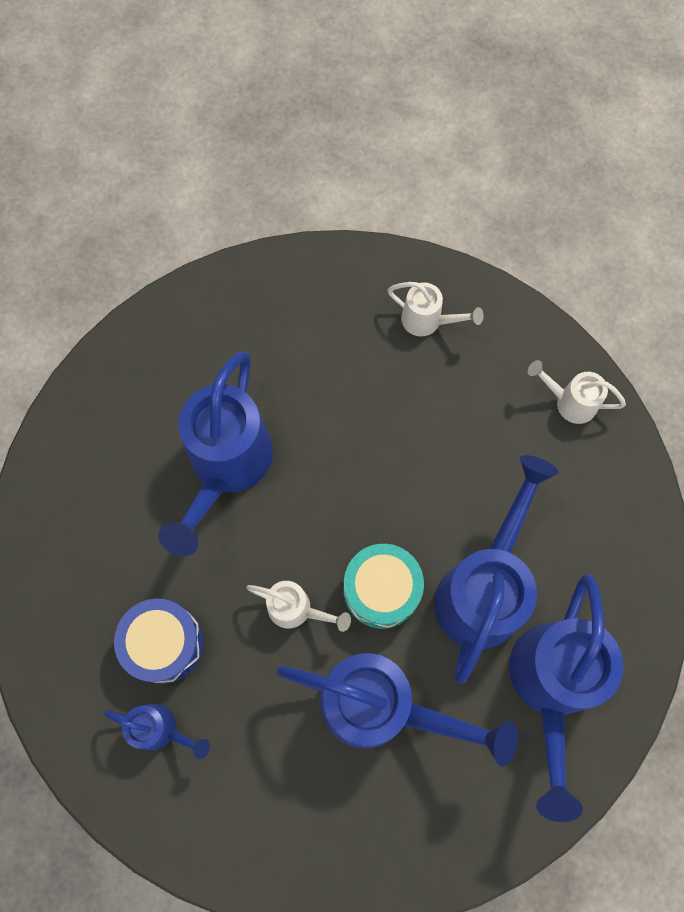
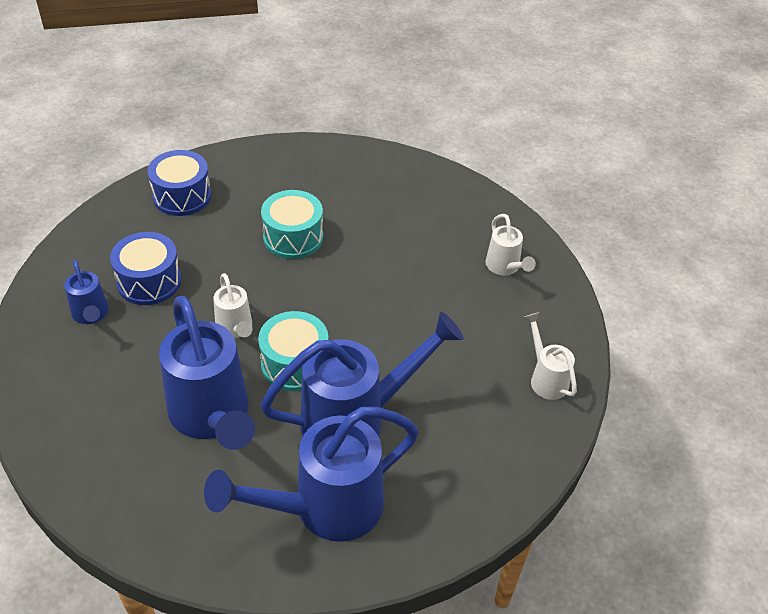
camera: 45 degrees right, 25 degrees down
(70, 525) = (182, 196): none -> blue drum
(226, 467) = (293, 237): blue watering can -> turquoise drum

